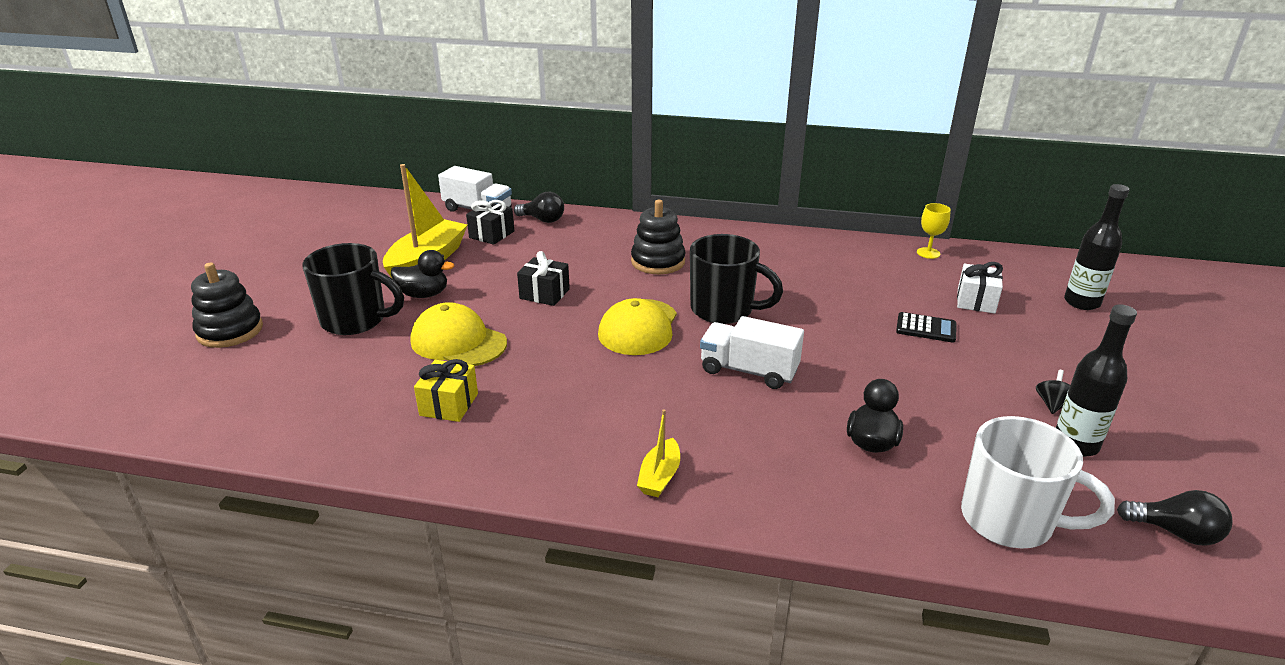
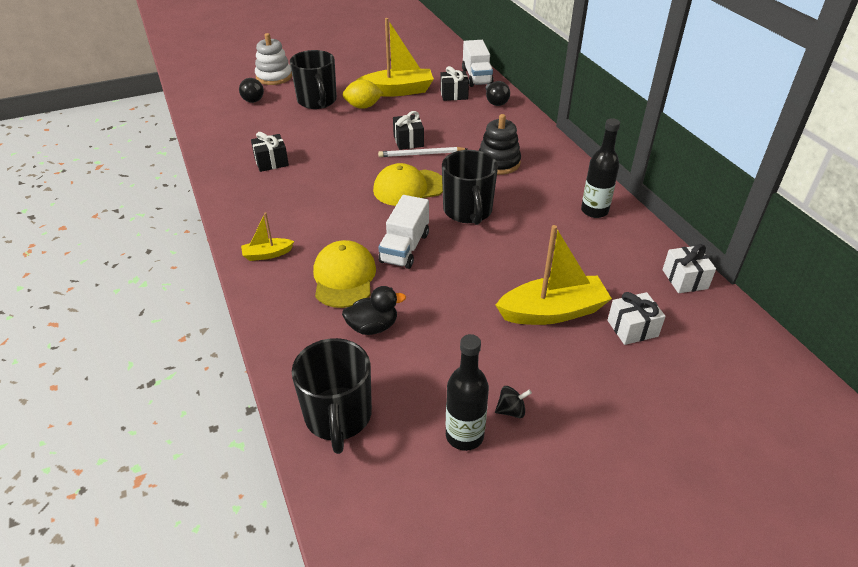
camera: 55 degrees right, 10 degrees up
(230, 331) = (274, 77): black stacking toy -> white stacking toy
(424, 294) = (363, 106): black duck -> yellow lemon
(449, 404) = (271, 162): yellow gift -> black gift
(458, 342) = (329, 138): yellow cap -> yellow cap (344, 277)
(582, 296) = (421, 154): none -> white pencil
(748, 371) = (404, 248): white truck -> white truck turned 150 degrees counterclockwise
(926, 328) = (552, 312): black calculator -> yellow boat
(928, 253) = (685, 279): yellow goblet -> white gift
(1009, 521) = (338, 417): white mug -> black mug
(1081, 302) = (715, 397): black bottle -> black bottle (594, 211)
(1175, 532) = (394, 517): black light bulb -> black light bulb (253, 98)

